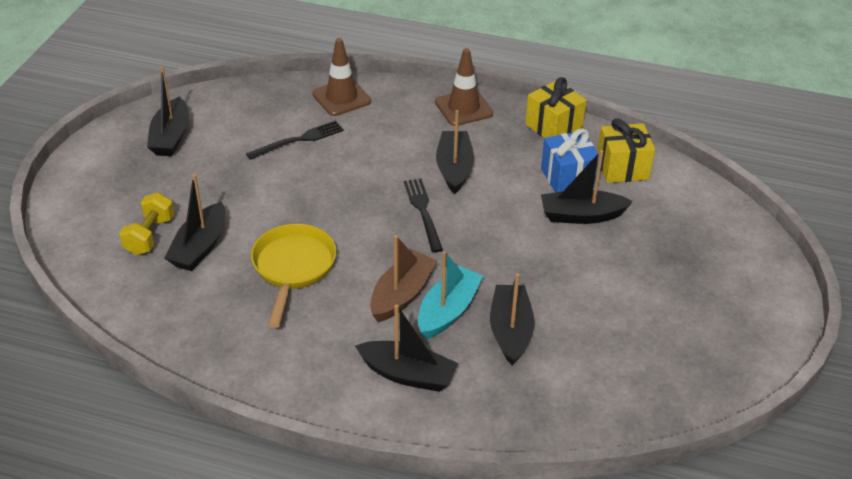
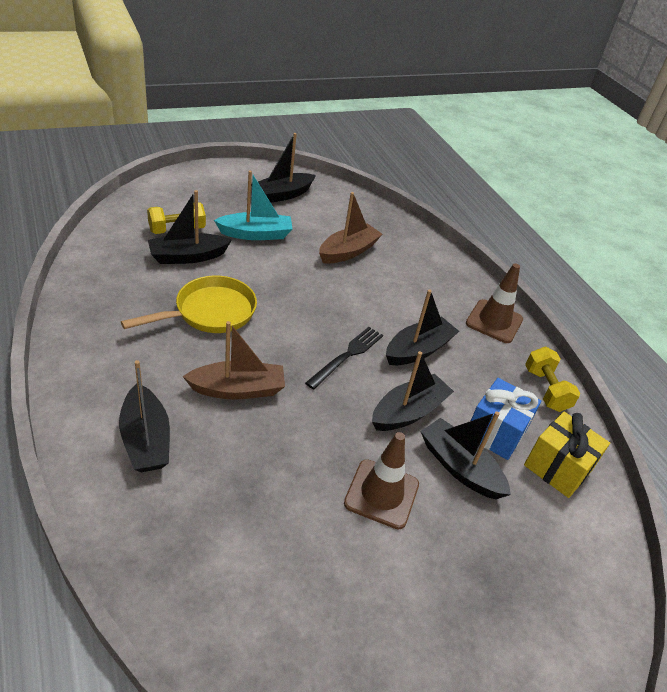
camera: 45 degrees right, 0 degrees up
(298, 140) = (348, 251): black fork -> brown boat
(341, 98) = (419, 251): brown traffic cone -> brown traffic cone (381, 494)
(448, 311) = (245, 429): turquoise boat -> turquoise boat (256, 234)
(510, 331) = (259, 488): black boat -> black boat (408, 412)
(553, 127) = (546, 390): yellow gift -> yellow dumbbell

